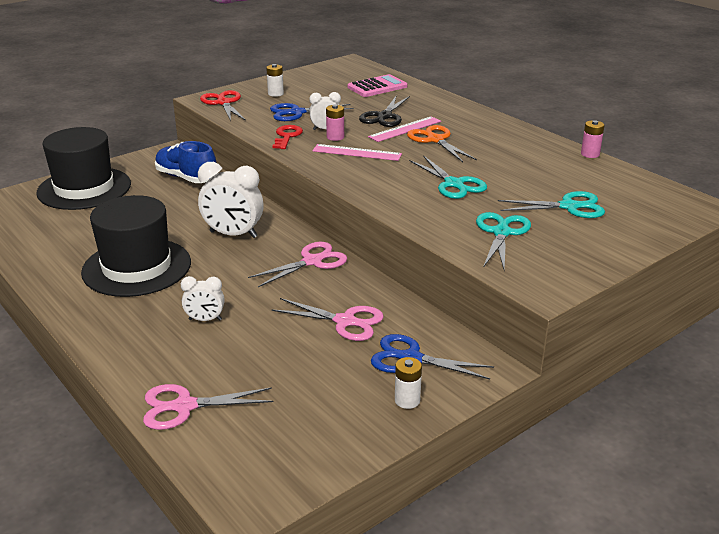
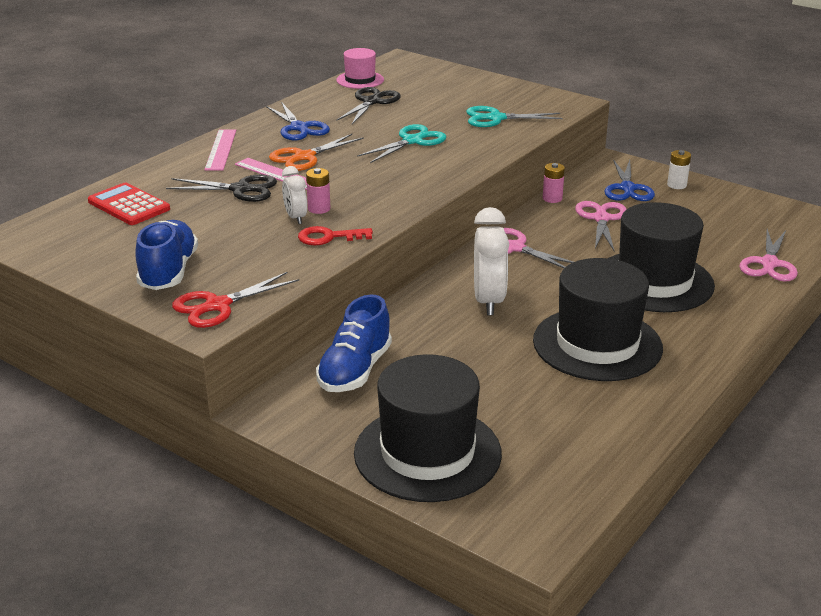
camera: 105 degrees left, 0 degrees up
(185, 406) = (769, 264): pink scissors -> pink scissors turned 45 degrees clockwise
(205, 320) = (654, 281): white clock -> black hat
(275, 94) = (168, 272): white battery -> blue shoe
(297, 113) = (243, 244): blue scissors -> blue scissors (299, 128)
(357, 152) = (359, 191): pink ruler -> pink ruler (221, 149)
(377, 87) = (129, 205): pink calculator -> red calculator
(562, 177) = (371, 102): none -> black scissors
(568, 207) = (430, 98): turquoise scissors -> none
(590, 154) = (311, 93): pink battery -> pink battery (552, 198)
(628, 178) = (360, 80): none -> pink hat

